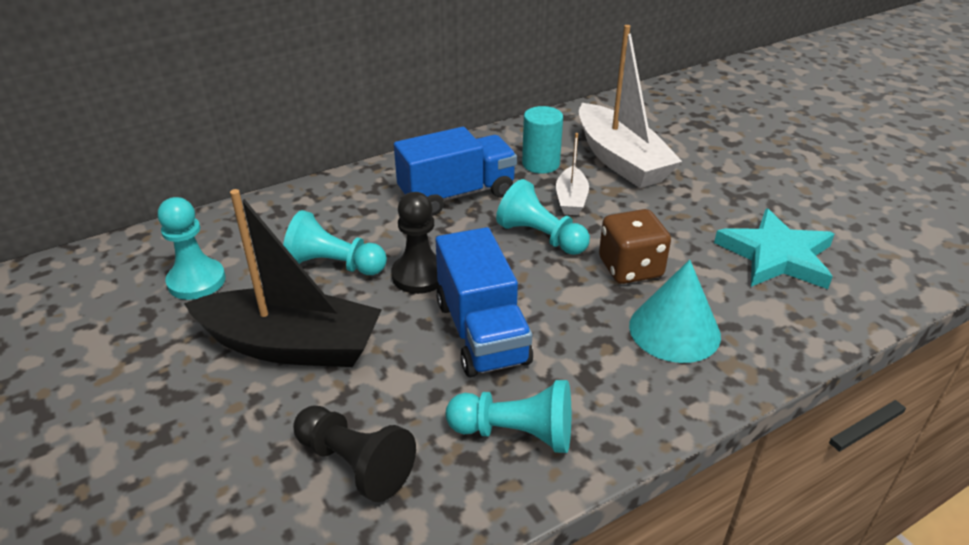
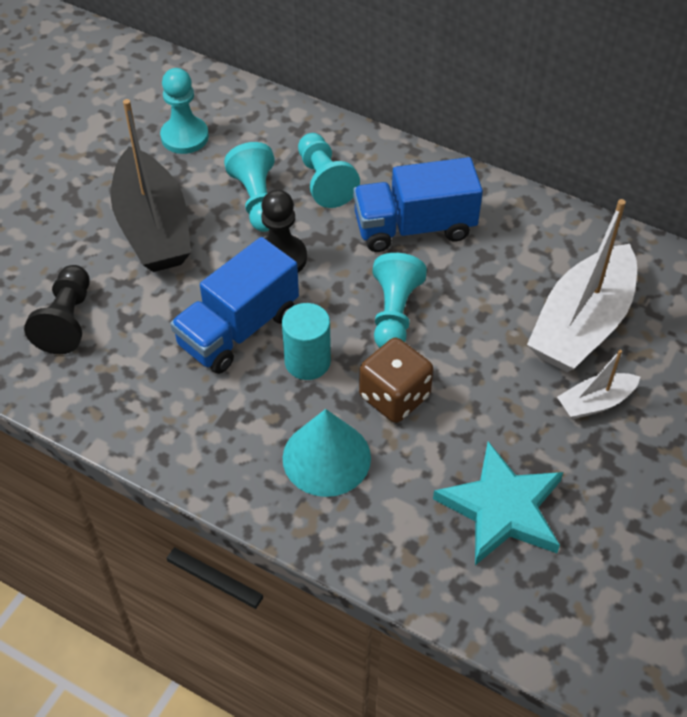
camera: 60 degrees right, 15 degrees up
(457, 195) = (414, 227): blue truck -> blue truck turned 135 degrees clockwise
(516, 433) = (144, 396): turquoise pawn -> turquoise pawn (324, 181)
(540, 164) = (518, 264): turquoise cylinder -> turquoise cylinder (307, 362)
(571, 199) = (473, 312): white boat -> white boat (595, 402)

